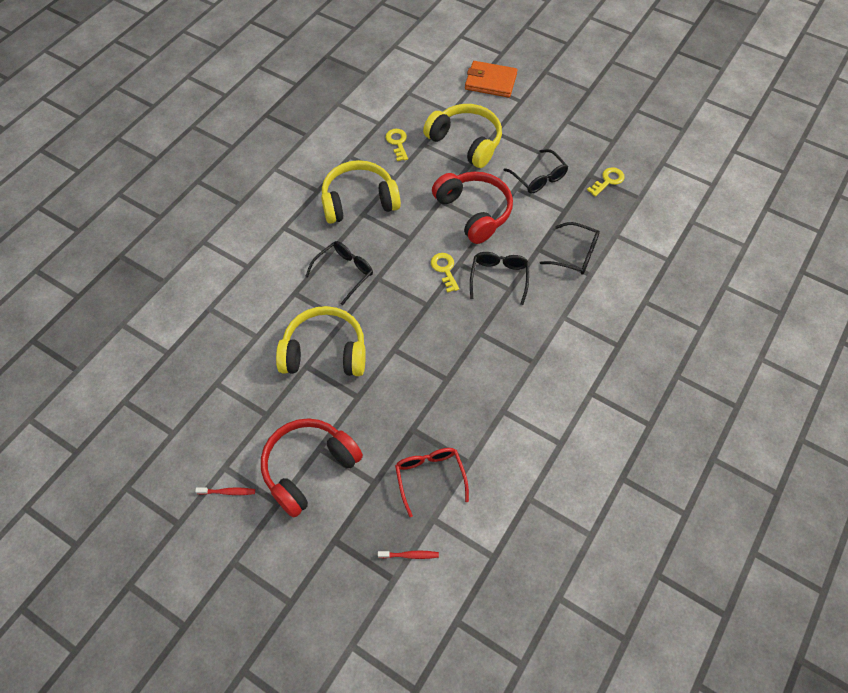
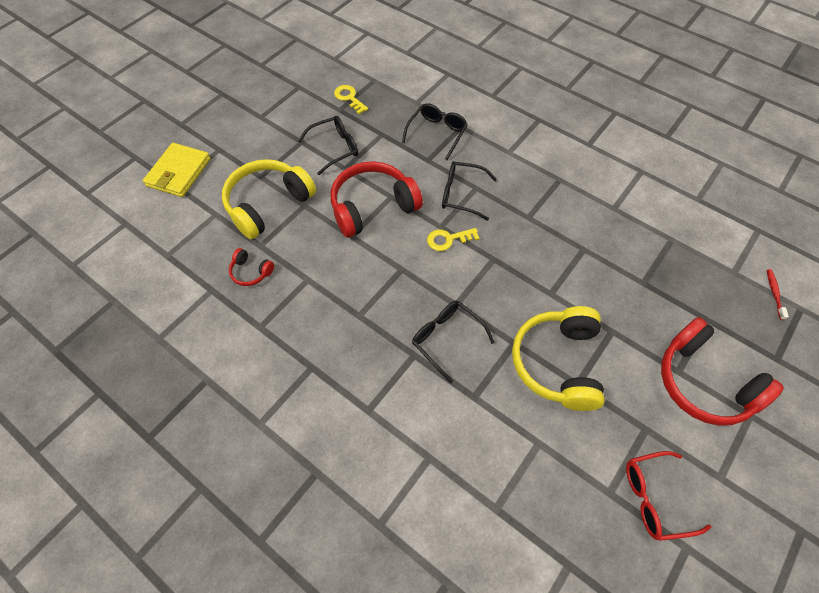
camera: 85 degrees left, 0 degrees up
(228, 492) = (749, 471): red toothbrush -> none
(359, 201) = (337, 319): yellow headphones -> none
(397, 143) = (251, 272): yellow key -> red headphones
(430, 477) = (692, 271): red glasses -> red glasses (654, 498)
(490, 82) = (179, 172): orange wallet -> yellow wallet

